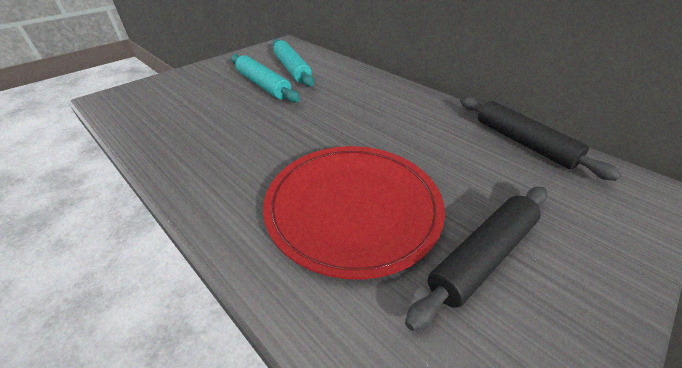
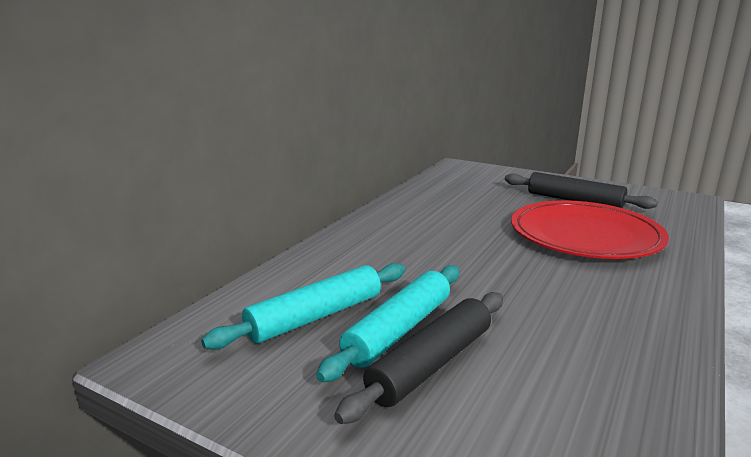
camera: 105 degrees left, 20 degrees down
(523, 142) = (432, 187): black rolling pin -> black rolling pin (431, 364)

